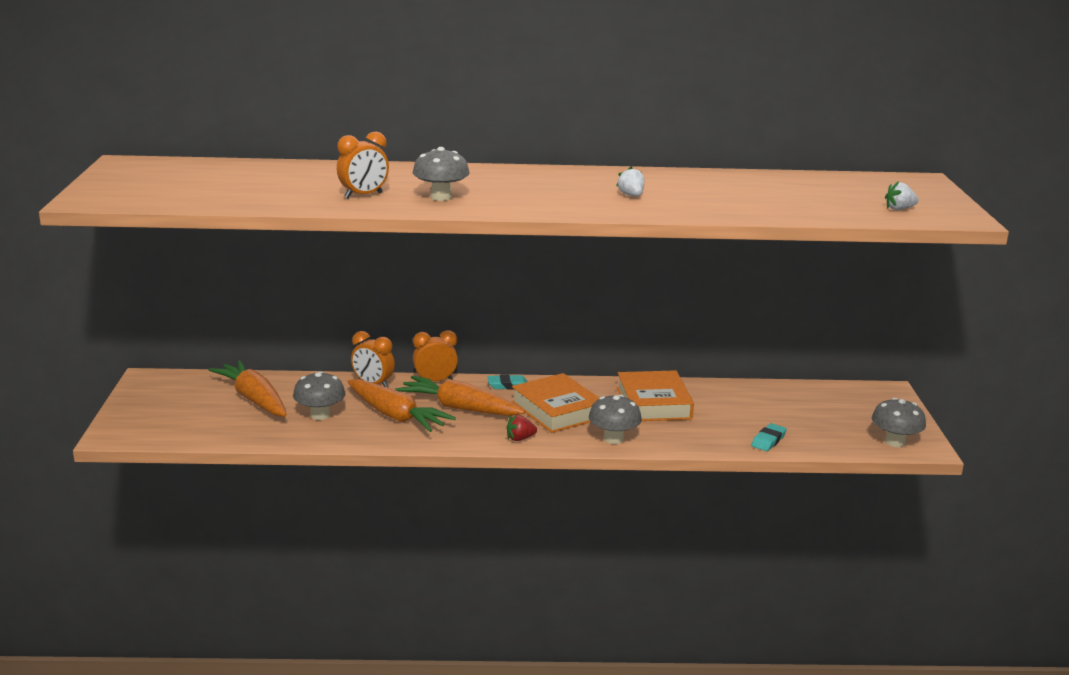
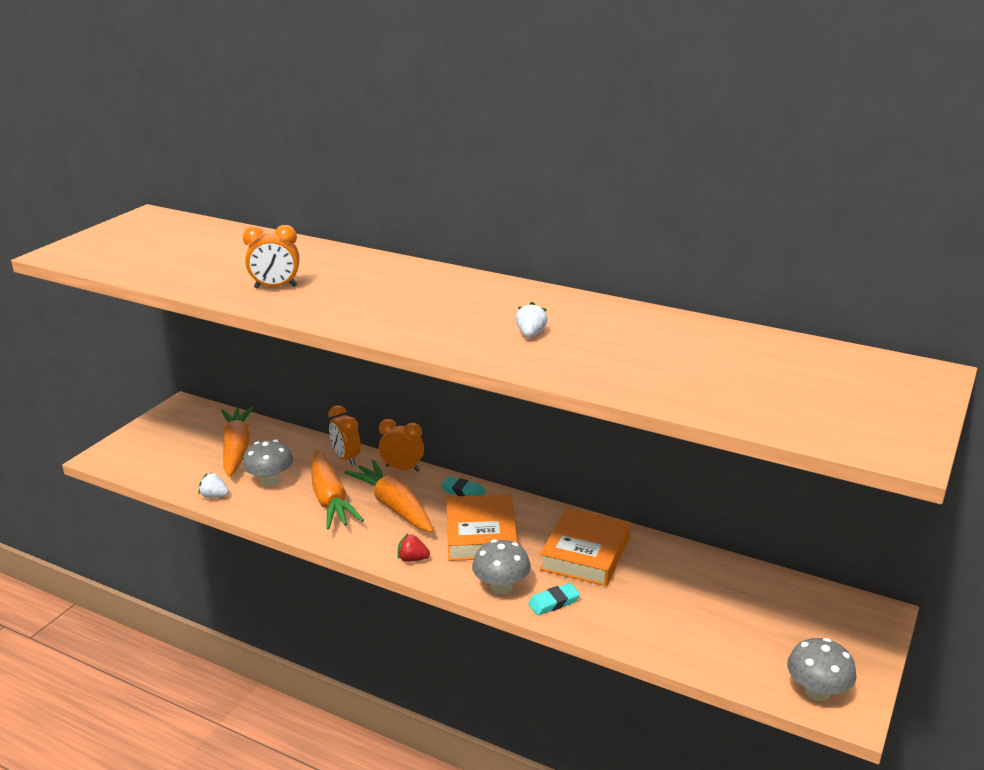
camera: 30 degrees right, 5 degrees up
(441, 197) = (340, 302): grey mushroom -> none
(768, 440) = (664, 640): turquoise eraser -> turquoise eraser (554, 602)
(899, 209) = (831, 417): white strawberry -> white strawberry (214, 496)

